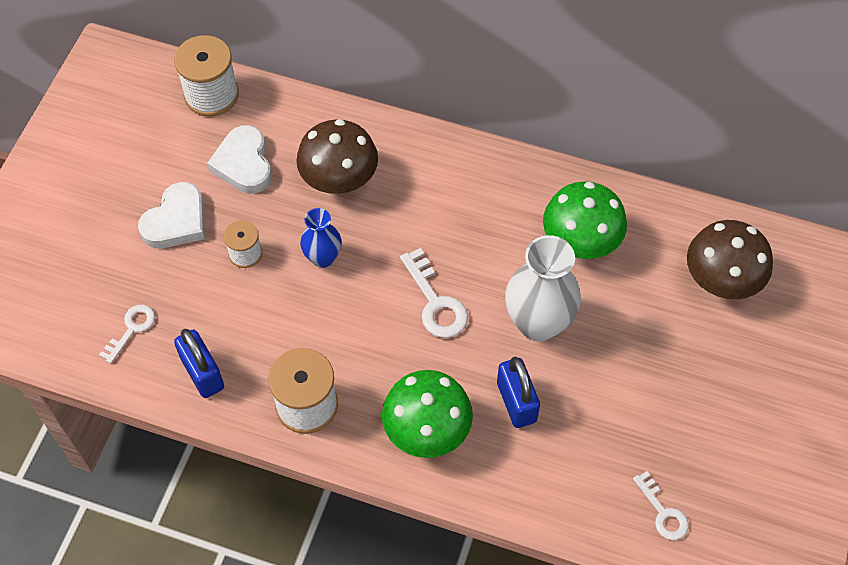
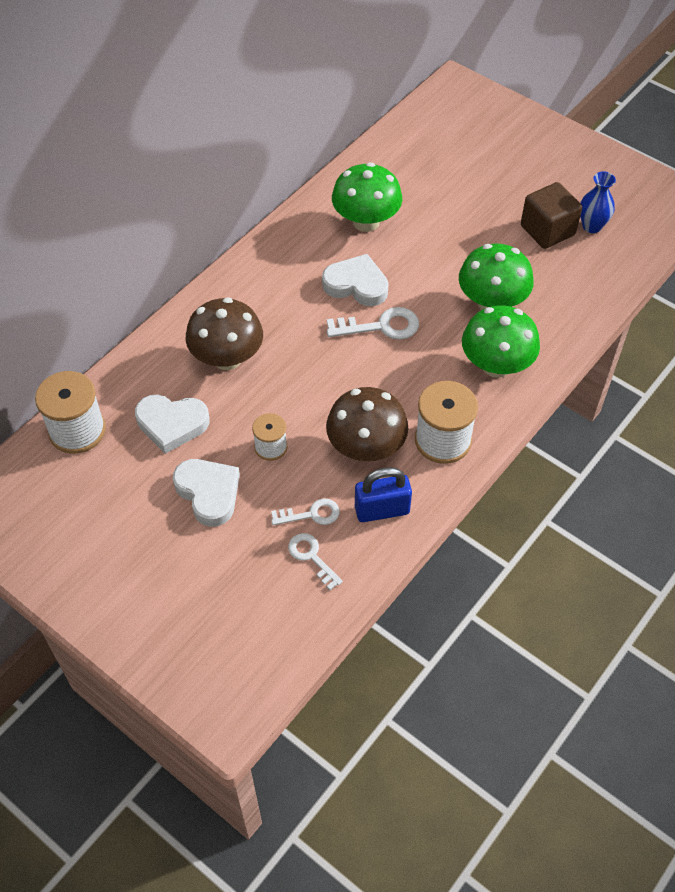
camera: 70 degrees left, 5 degrees down
(323, 258) = (302, 391): blue vase -> blue vase (591, 226)
(484, 261) = (356, 285): none -> white heart
(516, 402) = (492, 302): blue padlock -> green mushroom
(538, 323) = (427, 269): white vase -> none
(657, 433) = (547, 230): none -> brown cube
(663, 512) = (610, 248): white key -> white key (311, 514)
(721, 280) = (435, 156): brown mushroom -> brown mushroom (366, 447)

